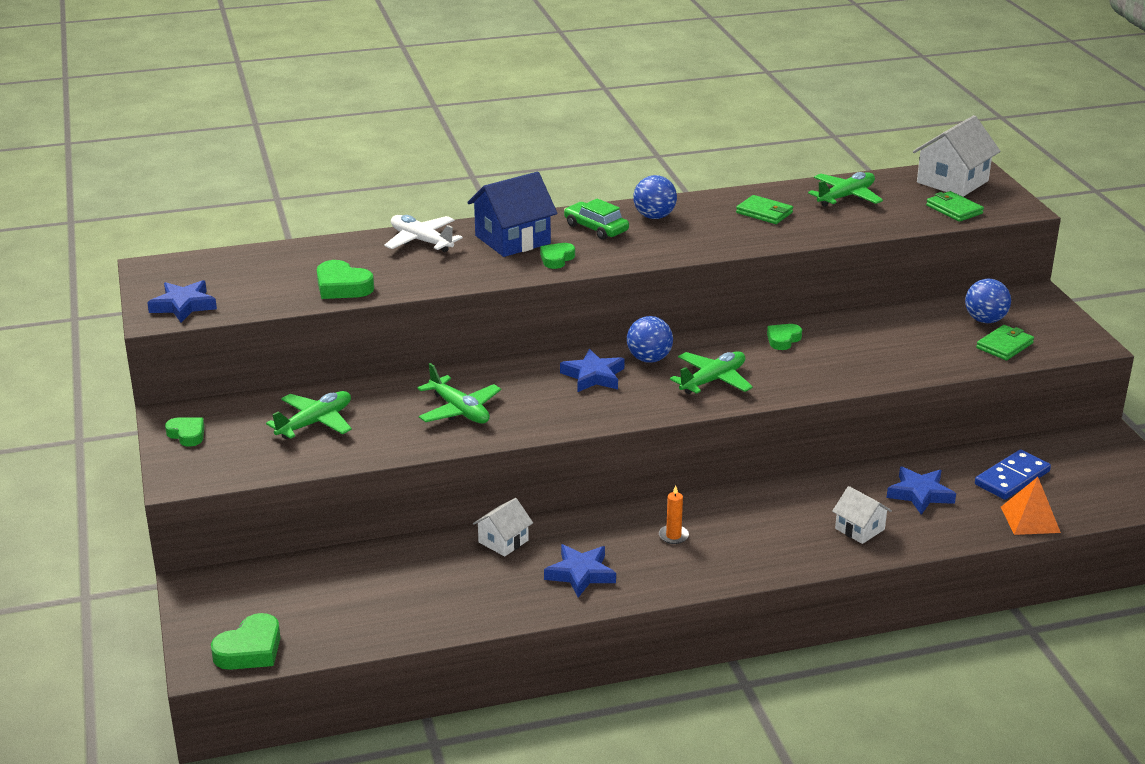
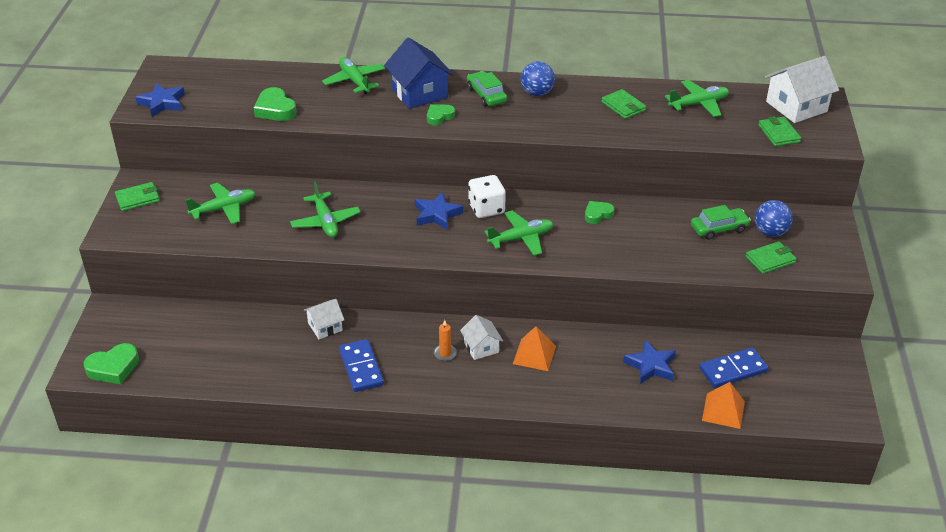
camera: 20 degrees right, 10 degrees up
(187, 434) = (137, 198): green heart -> green wallet
(421, 241) = (354, 81): white plane -> green plane
(512, 240) = (419, 93): blue house -> blue house turned 75 degrees clockwise
(580, 574) = (361, 367): blue star -> blue domino
(649, 359) = (486, 209): blue ball -> white dice
(780, 513) = (534, 355): none -> orange pyramid
(859, 529) = (585, 384): white house -> white house (481, 347)
(928, 327) = (719, 228): none -> green car

